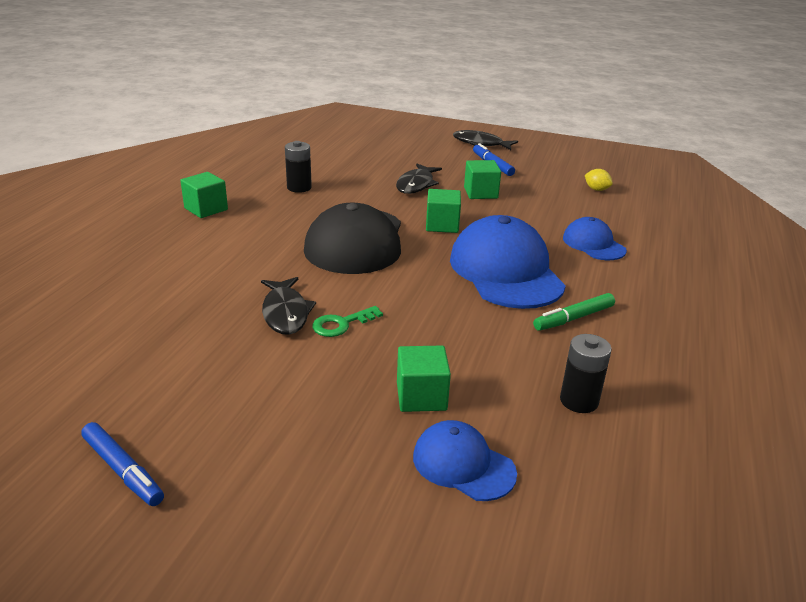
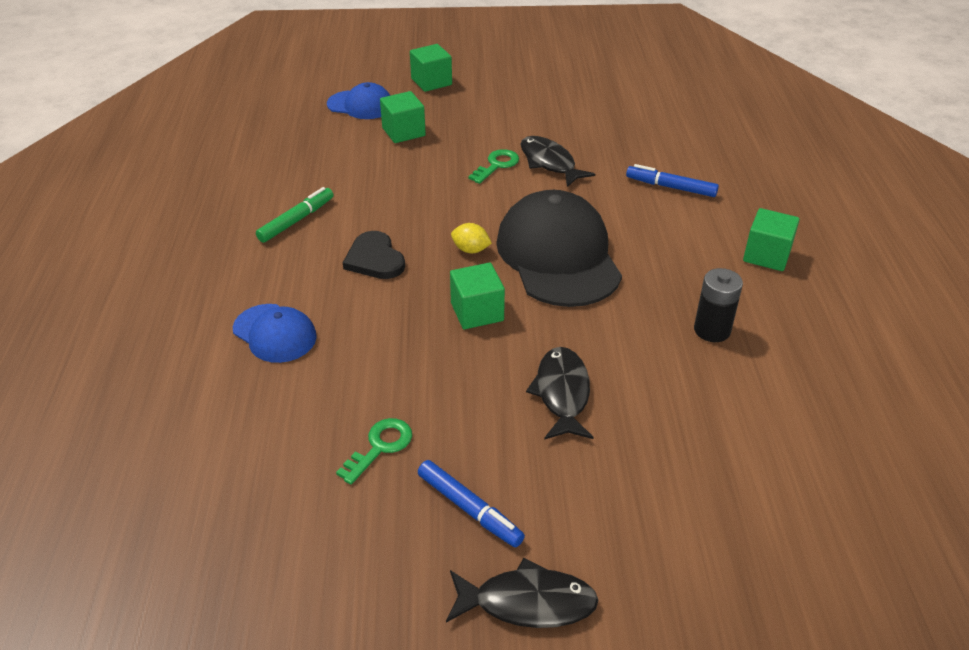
camera: 160 degrees right, 10 degrees up
(123, 470) = (545, 65): blue marker -> blue marker (671, 187)
(480, 193) = (456, 404): green cube -> green cube (431, 82)
(506, 271) = (375, 259): blue cap -> black heart
(531, 188) = (380, 447): none -> green key
(579, 401) = (290, 154): black battery -> none
(596, 189) = (266, 482): yellow lemon -> yellow lemon (471, 250)

